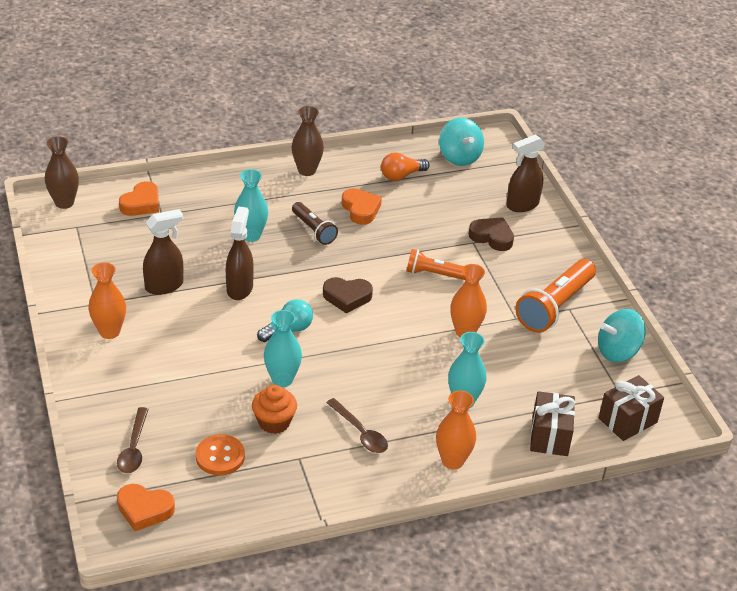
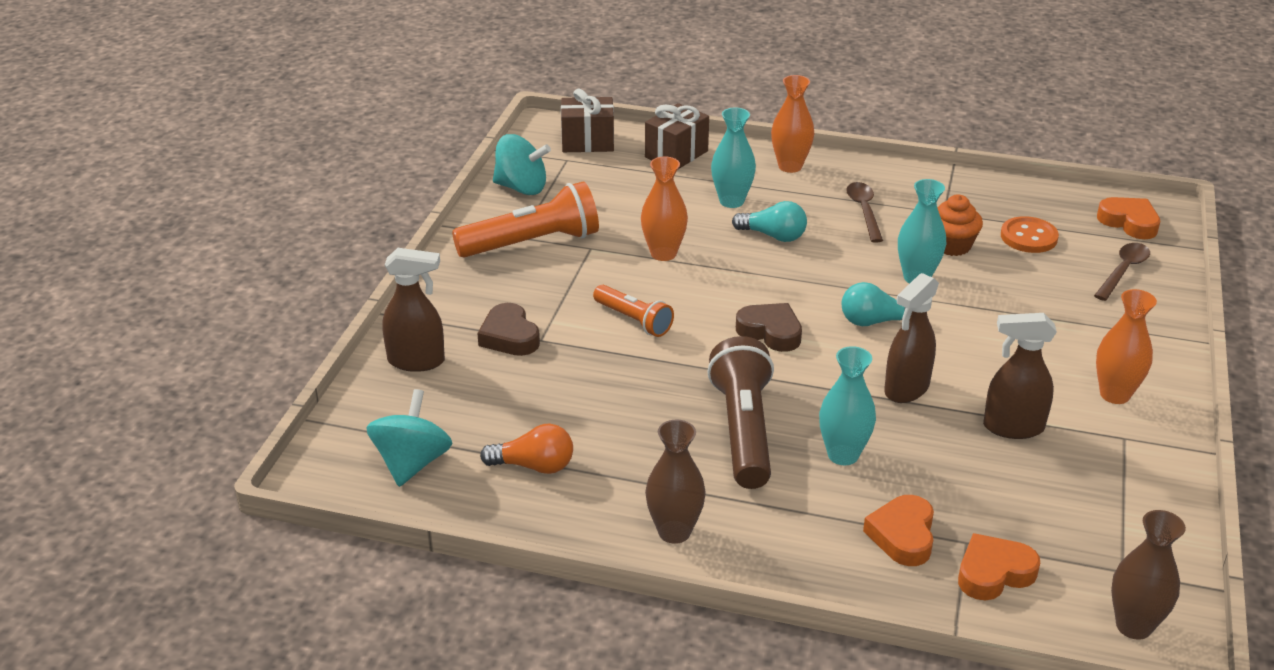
camera: 145 degrees left, 5 degrees down
(313, 230) = (743, 430): brown flashlight -> brown flashlight, size x1.70
(360, 209) = (648, 436): orange heart -> orange heart (902, 535)
(407, 378) = (773, 236): none -> turquoise light bulb

